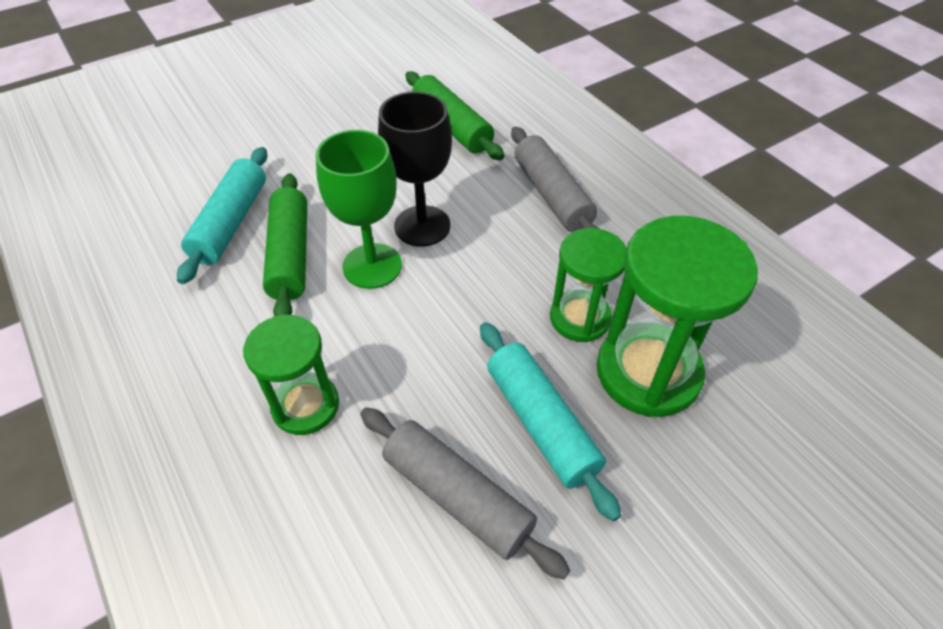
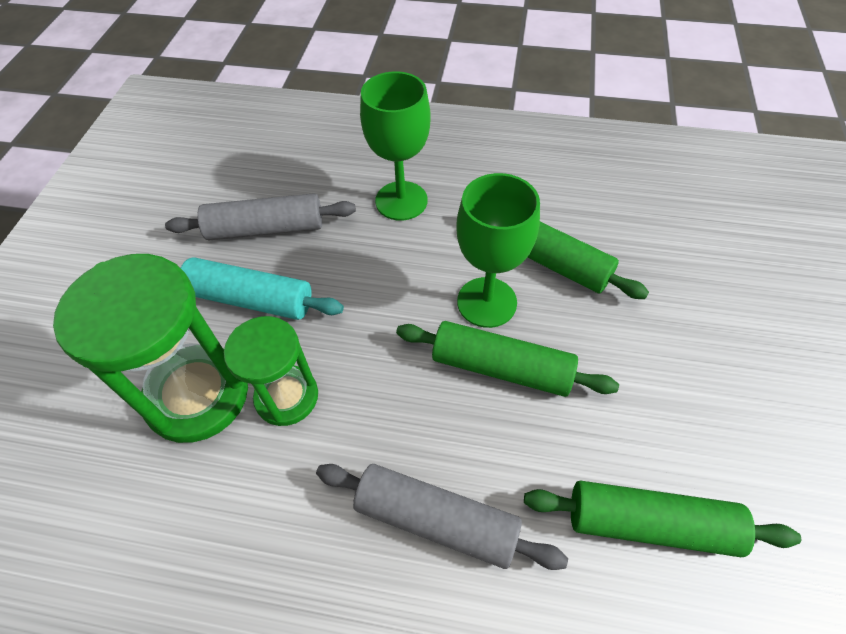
camera: 135 degrees right, 5 degrees up
(231, 223) = (626, 245): turquoise rolling pin -> none
(305, 406) = (401, 201): green hourglass -> green goblet
(422, 226) = (501, 368): black goblet -> green rolling pin

